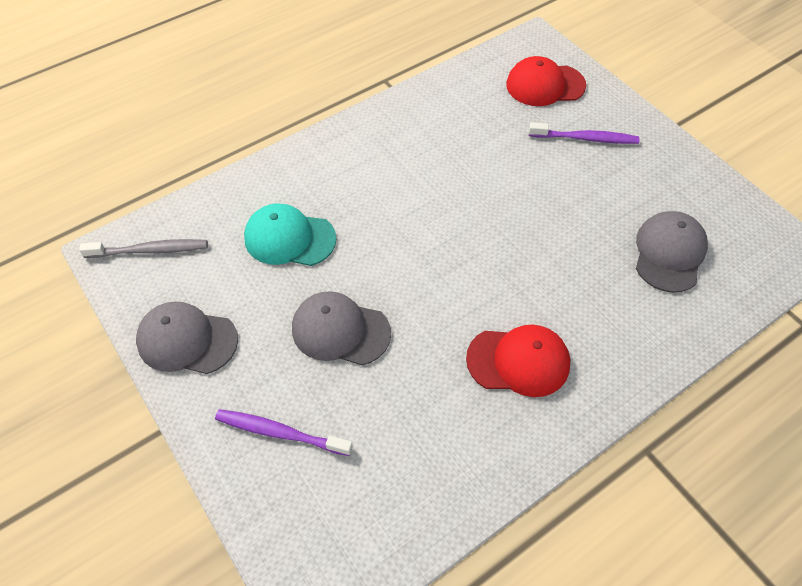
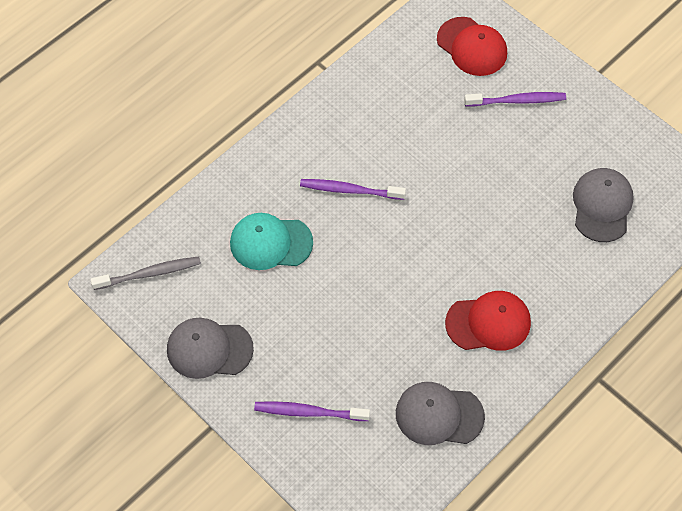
camera: 10 degrees left, 5 degrees up
(340, 330) = (336, 320): grey cap -> grey cap (439, 415)
(389, 199) = (350, 190): none -> purple toothbrush
(545, 85) = (472, 47): red cap -> red cap turned 120 degrees counterclockwise

